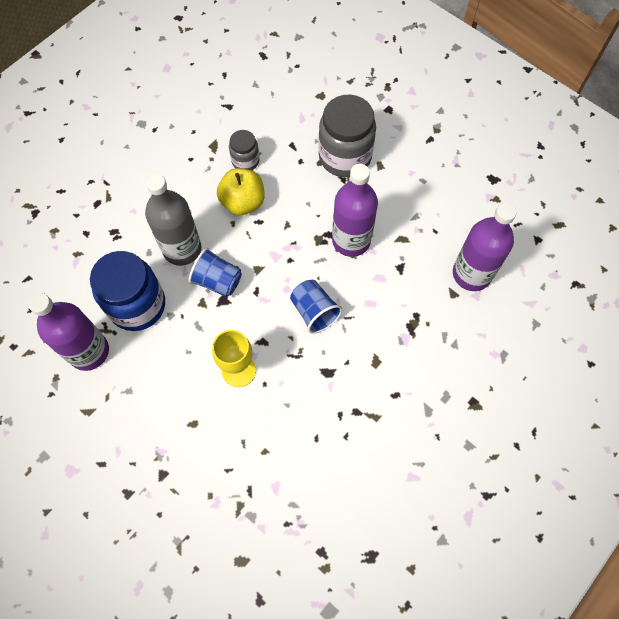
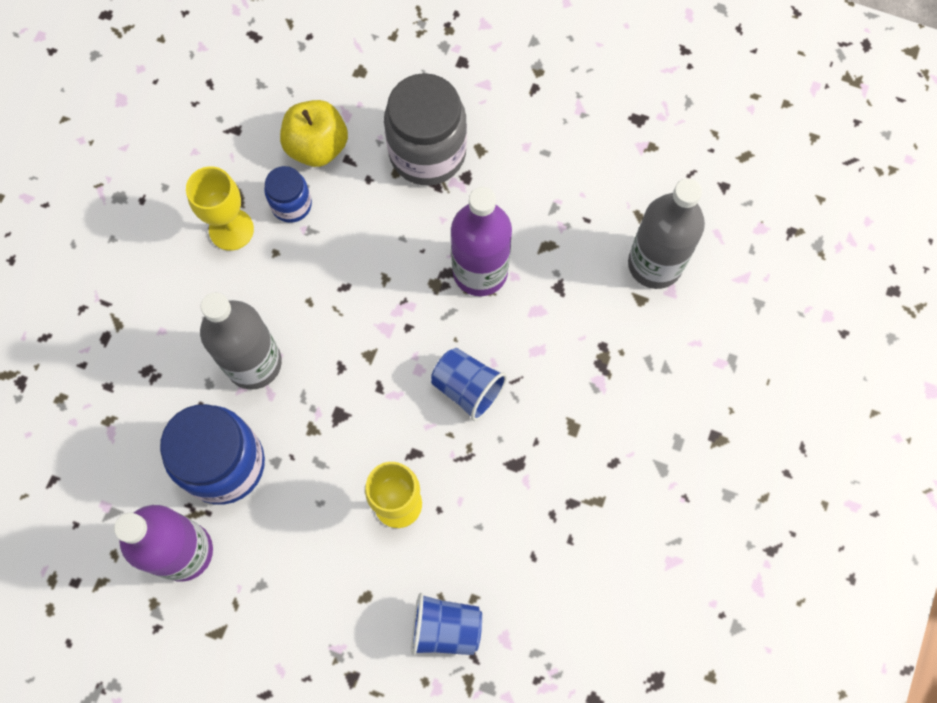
camera: 20 degrees left, 5 degrees up
(201, 164) = (231, 229): none -> yellow goblet
(217, 281) = (321, 391): blue cup -> blue cup (445, 628)
(243, 202) = (311, 266): yellow apple -> yellow apple (317, 146)
(245, 161) = (291, 205): grey jar -> blue jar
(471, 274) = (655, 264): purple bottle -> grey bottle

